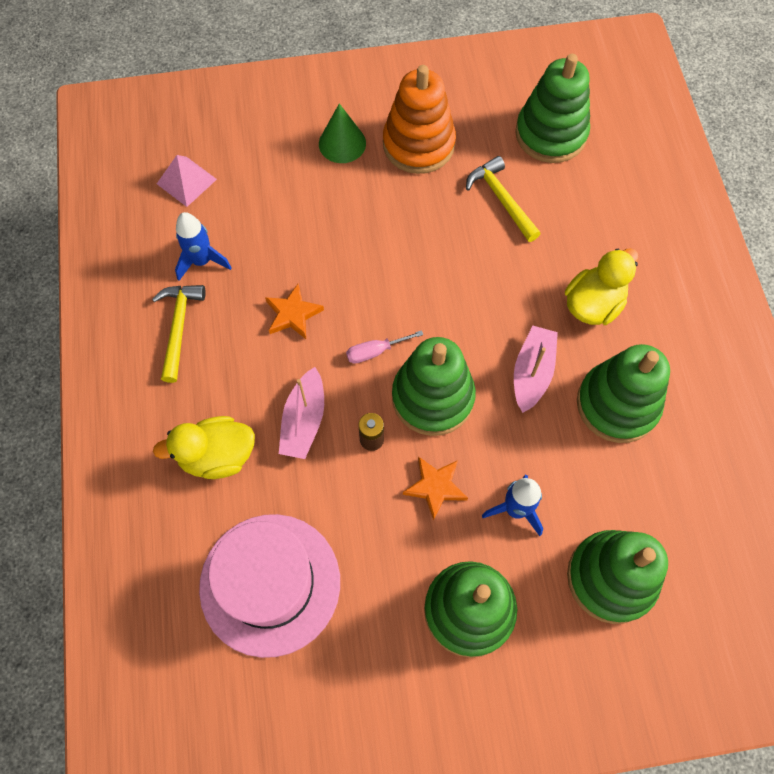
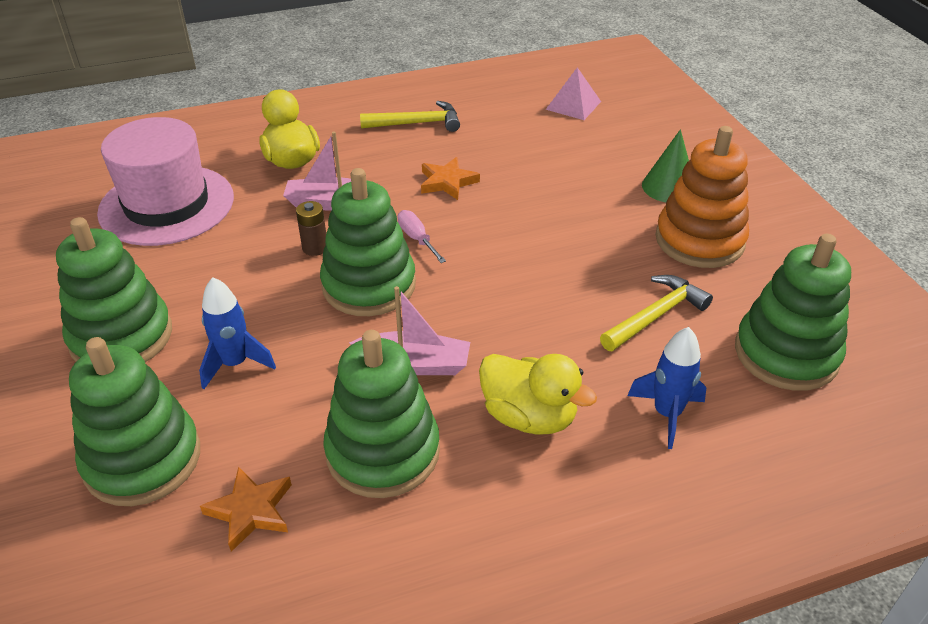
camera: 80 degrees right, 25 degrees down
(202, 261) = (489, 125): blue rocket -> blue rocket (667, 414)
(435, 487) = (262, 298): orange star -> orange star (251, 511)

